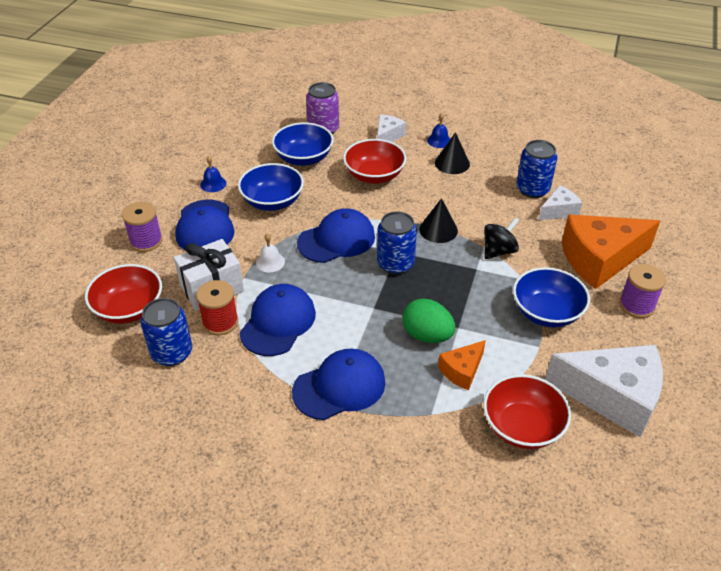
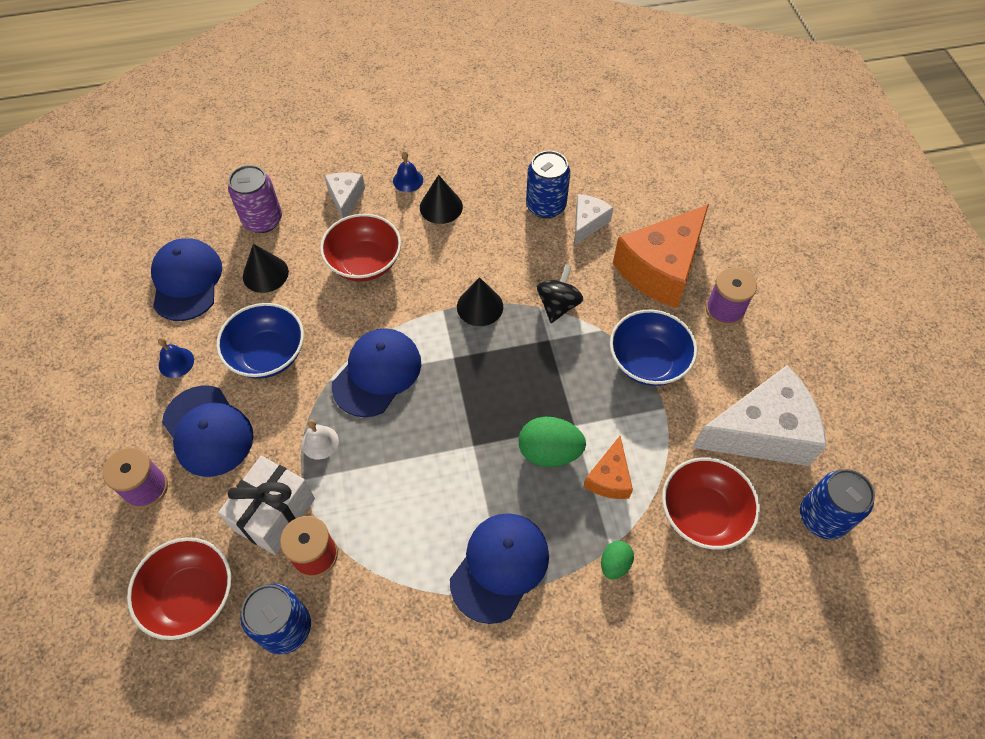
camera: 30 degrees left, 15 degrees up
(278, 322) = (381, 520): blue cap -> blue cap (186, 281)
(303, 158) = (265, 274): blue bowl -> black cone
(395, 264) = (461, 375): blue can -> blue can (822, 517)
(427, 425) = (614, 564): none -> green egg

